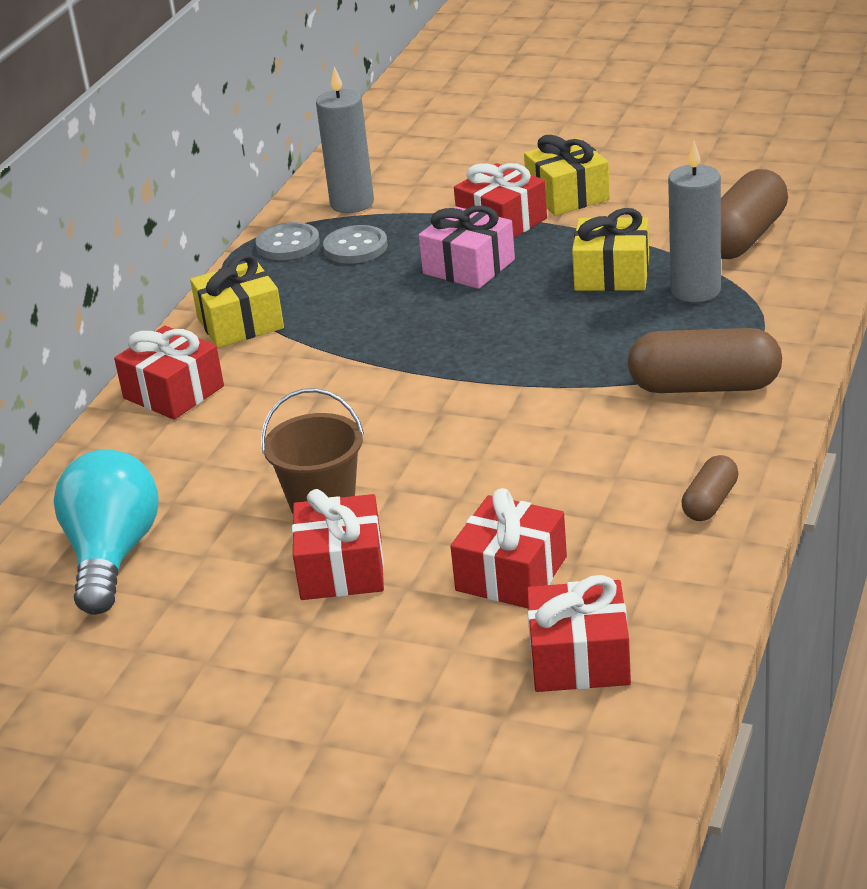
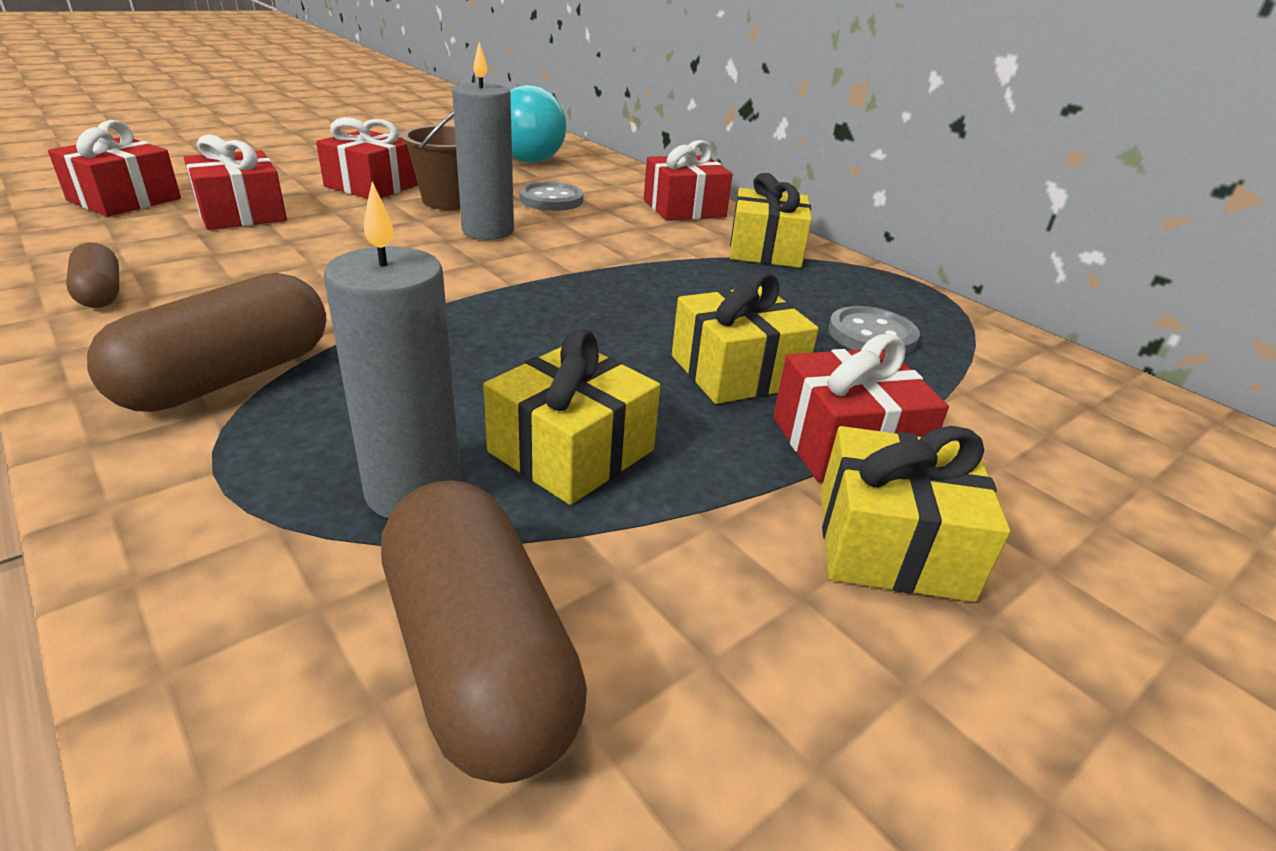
camera: 115 degrees right, 0 degrees up
(288, 244) = (919, 310): grey button -> grey button (551, 200)
(352, 203) = (1010, 372): grey candle -> grey candle (488, 231)
(469, 267) = (736, 372): pink gift -> yellow gift

